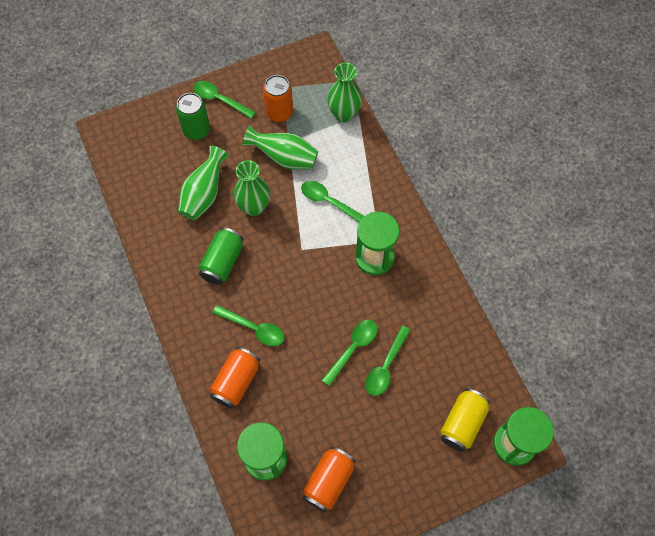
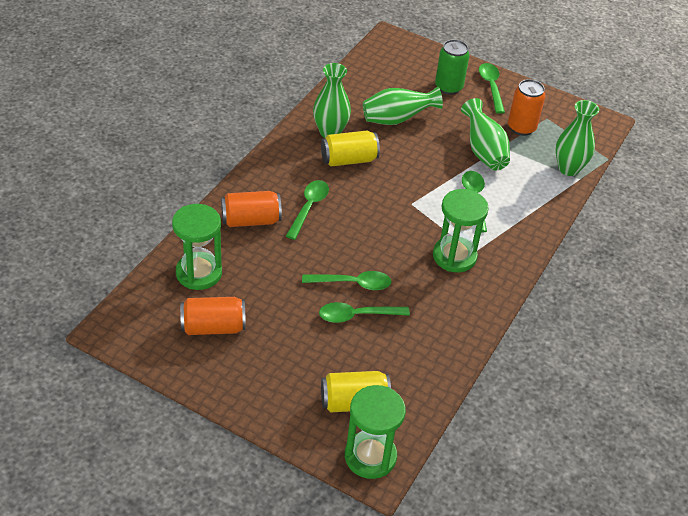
camera: 50 degrees right, 20 degrees down
(222, 262) = (349, 160): green can -> yellow can
(253, 328) = (308, 208): green spoon -> green spoon turned 150 degrees counterclockwise
(254, 207) = (418, 154): green vase -> green vase (330, 132)

